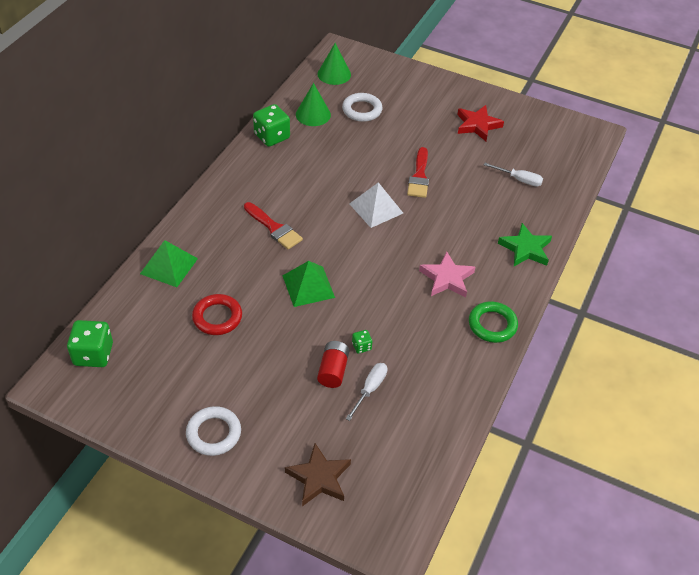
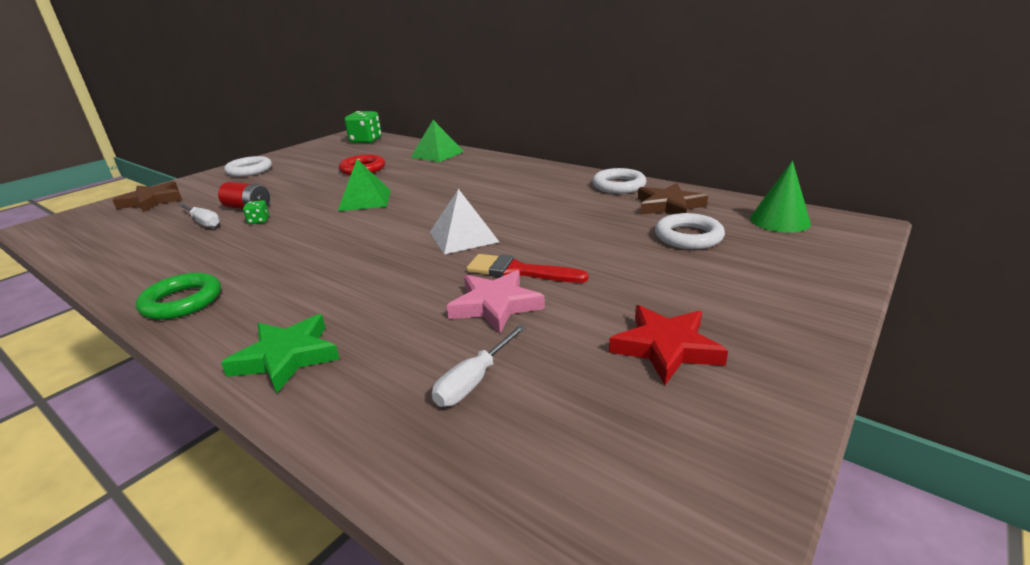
camera: 105 degrees right, 20 degrees down
(272, 136) = (618, 185): green dice -> white ring
(274, 228) = (460, 187): red brush -> none
(313, 114) = (669, 206): green cone -> brown star
(447, 278) = (298, 275): pink star -> pink star (495, 305)

